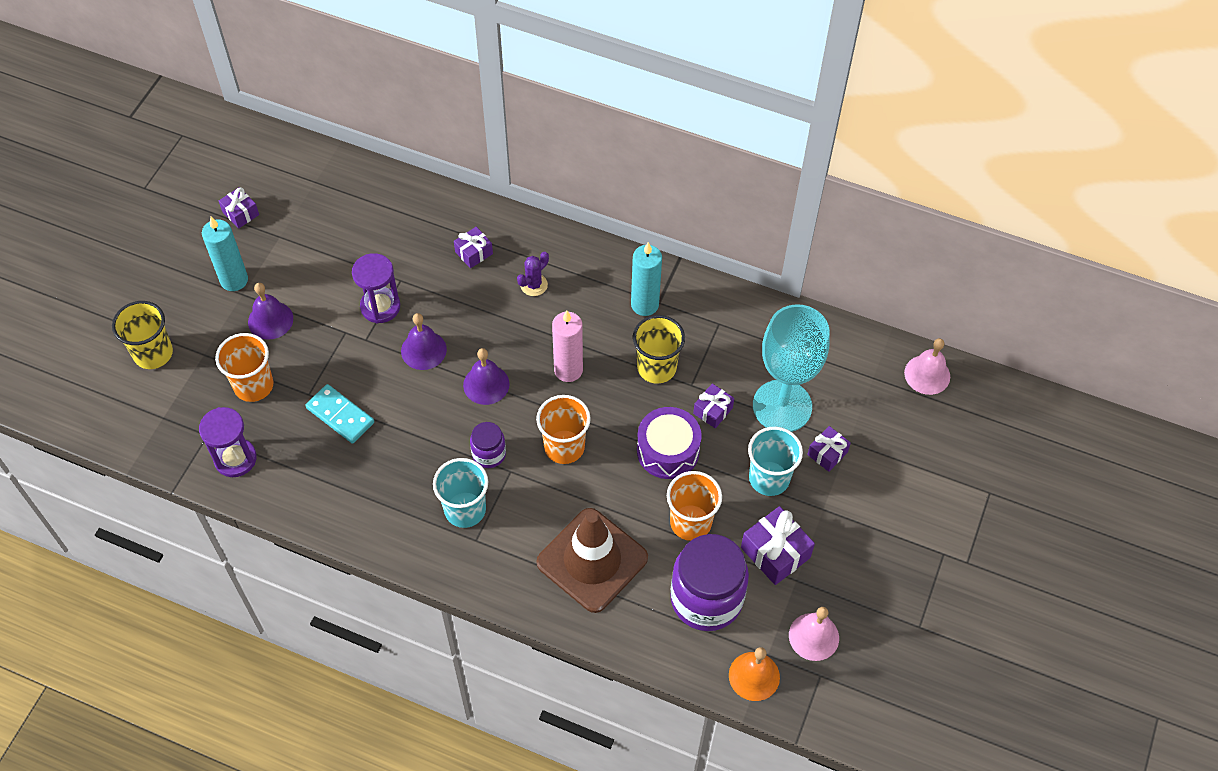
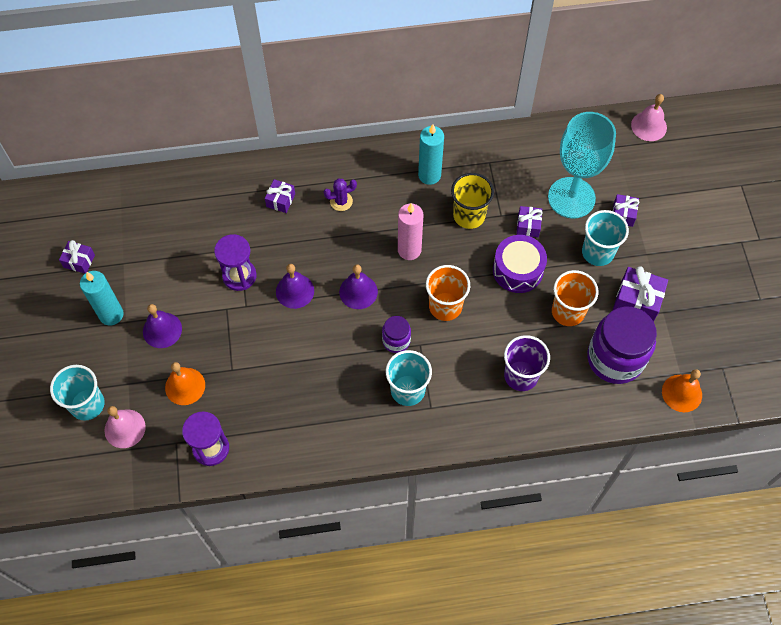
camera: 30 degrees left, 5 degrees up
(153, 353) = (87, 404): yellow cup -> turquoise cup
(253, 385) = (185, 386): orange cup -> orange bell
(340, 415) = (267, 372): turquoise domino -> none
(534, 285) = (341, 201): purple cactus -> purple cactus turned 60 degrees clockwise
(592, 560) = (521, 376): brown traffic cone -> purple cup
(813, 636) = (700, 344): pink bell -> pink bell (125, 428)

